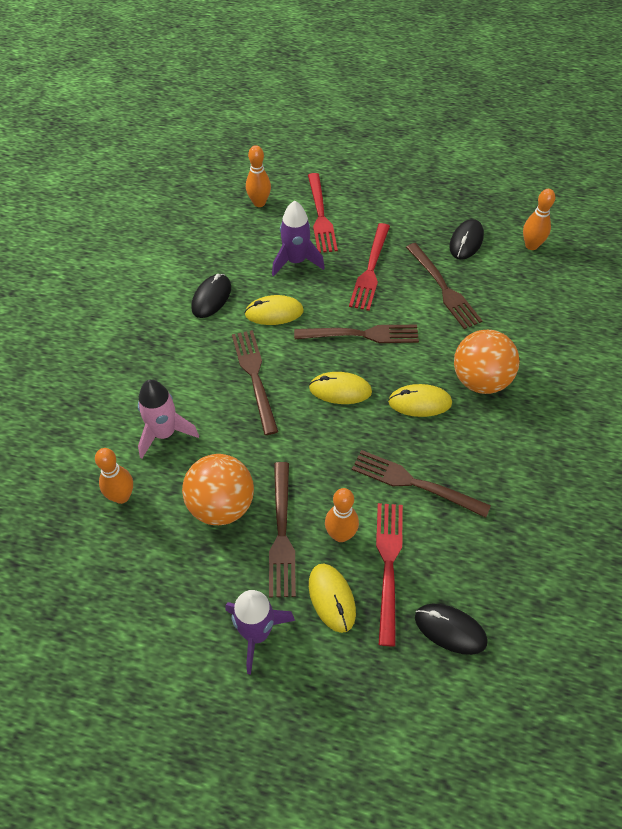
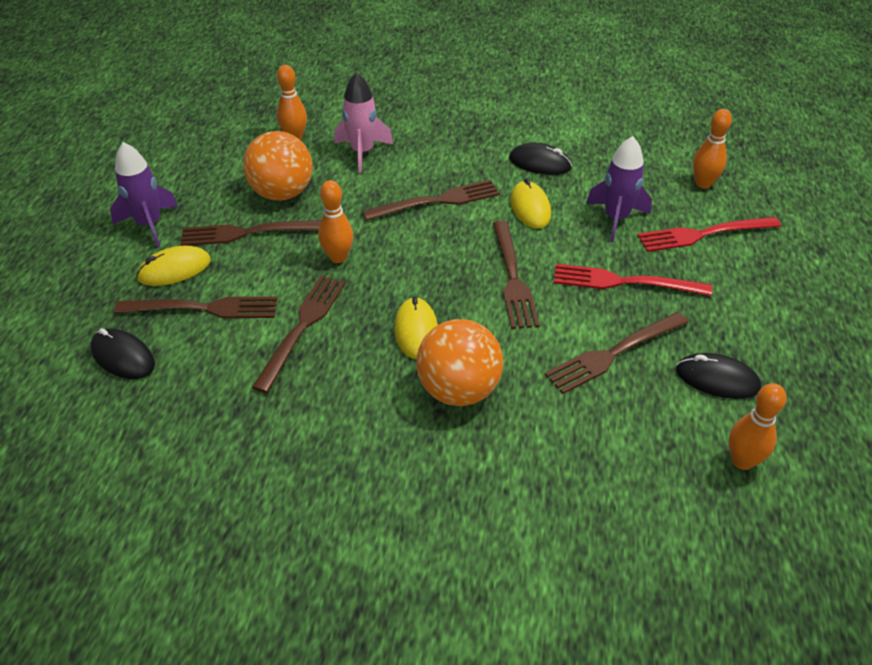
camera: 85 degrees right, 10 degrees down
(340, 390) = (427, 264): yellow mouse -> none
(340, 534) = (243, 272): orange bowling pin -> orange bowling pin (338, 257)
(388, 564) = (204, 308): red fork -> brown fork
(450, 629) = (123, 357): black mouse -> black mouse turned 75 degrees counterclockwise

